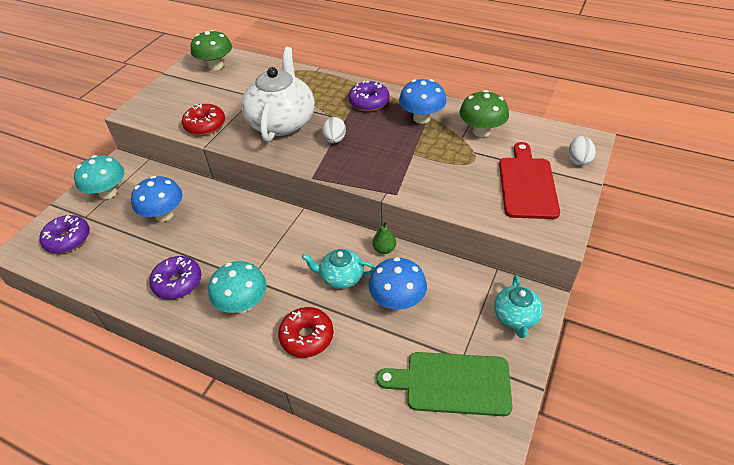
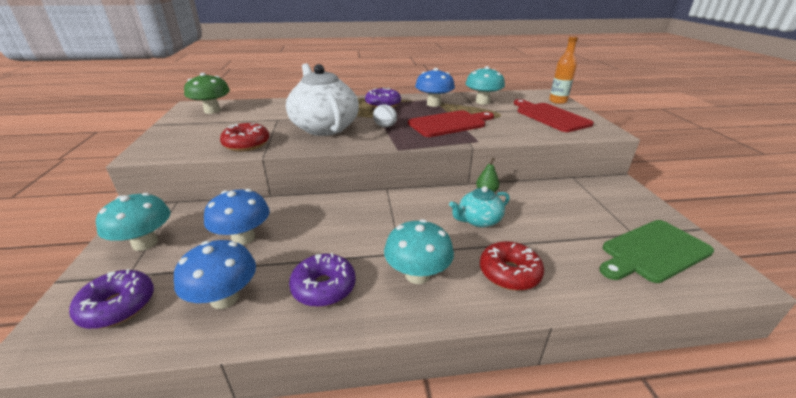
camera: 35 degrees left, 15 degrees down
(397, 300) = (540, 218): blue mushroom -> blue mushroom (224, 298)
(400, 157) = (449, 123): none -> red cutting board
(481, 131) = (482, 102): green mushroom -> turquoise mushroom
(515, 317) = (623, 197): turquoise teapot -> none
(578, 160) = (557, 101): white egg -> orange bottle

